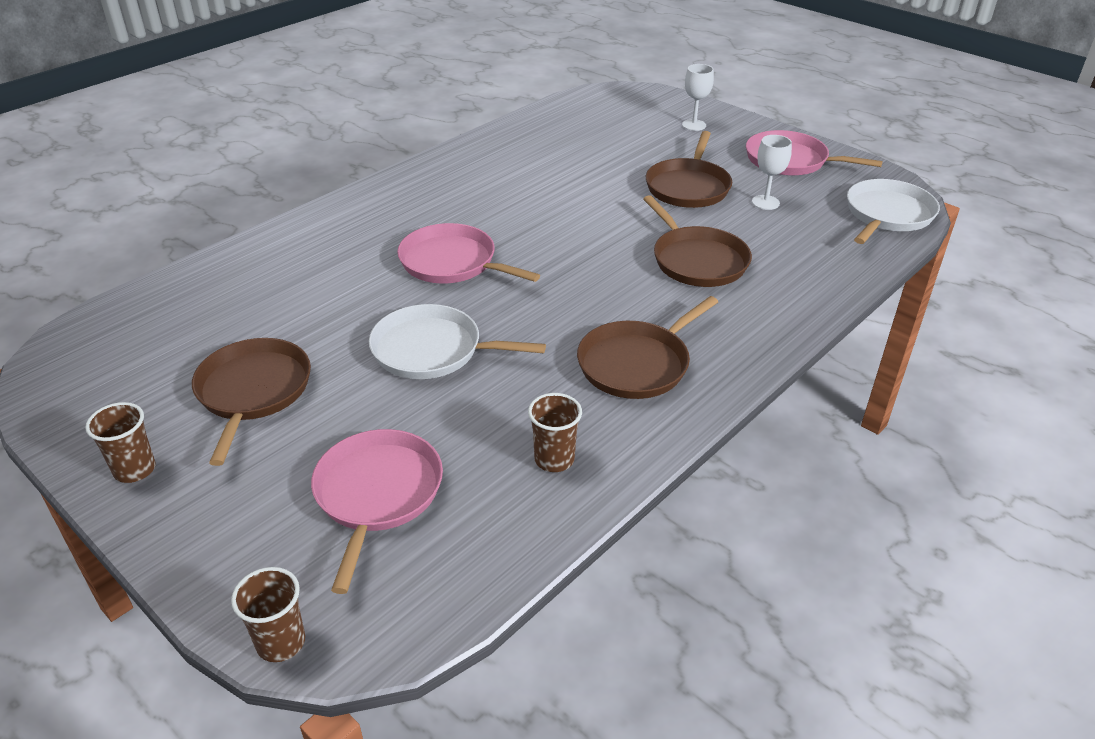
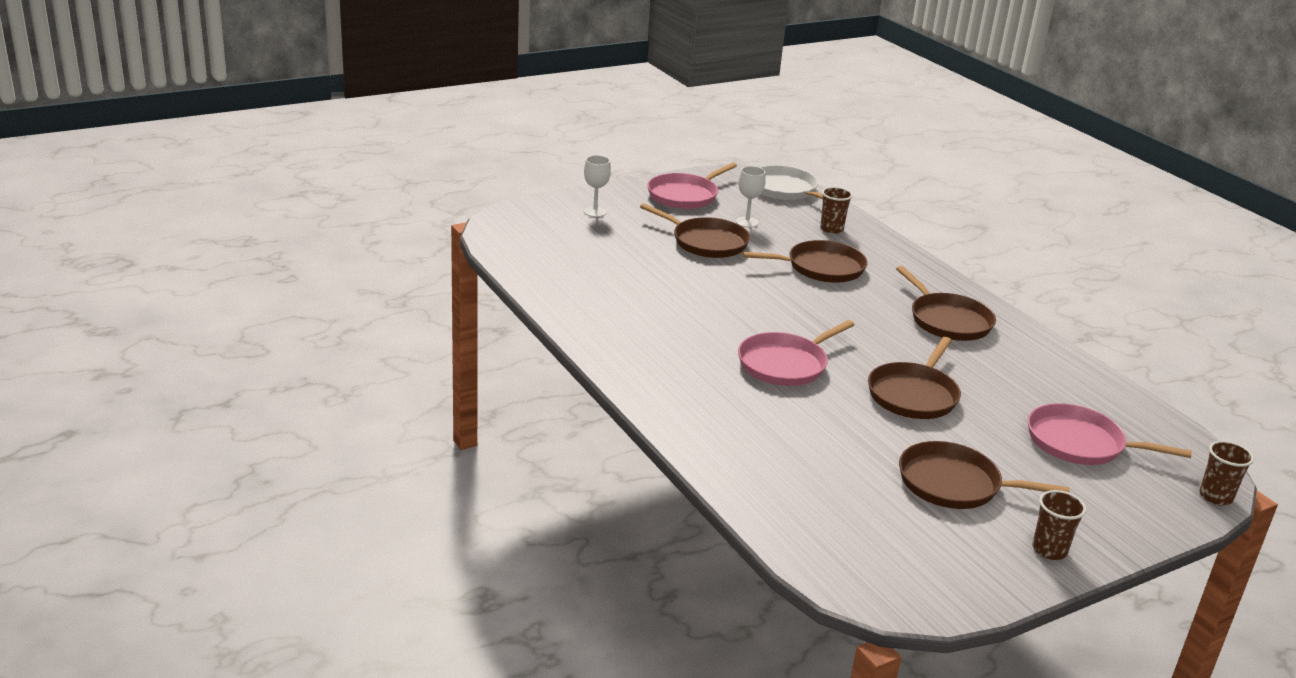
camera: 75 degrees left, 10 degrees down
(433, 350) = (914, 394): white pan -> brown pan
(554, 459) = (1047, 372): brown cup -> brown cup (831, 229)

